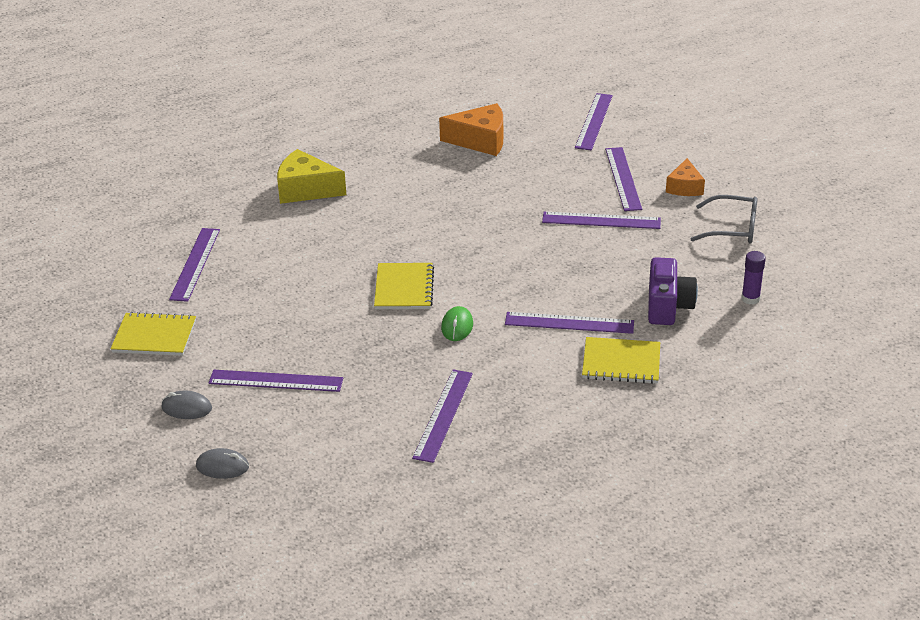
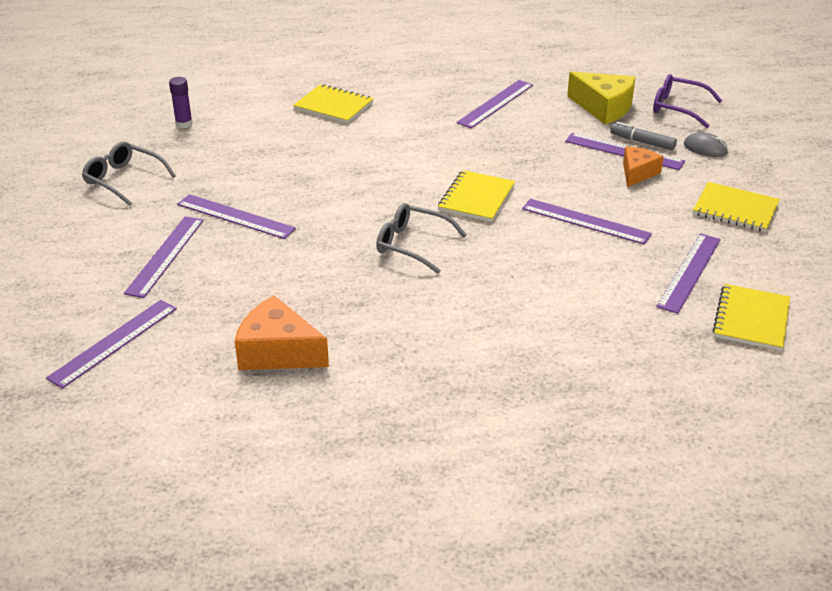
camera: 160 degrees left, 0 degrees up
(143, 238) = (751, 319): none -> yellow notebook
(222, 466) = (678, 108): grey mouse -> purple glasses
(258, 399) = (642, 142): none -> grey marker
(305, 189) = (536, 336): yellow cheese -> yellow cheese (604, 108)
(435, 232) = (413, 245): none -> grey glasses
(457, 326) = (446, 157): green mouse -> none
(569, 323) = (349, 139): purple ruler -> purple ruler (585, 221)
(668, 306) = (256, 133): purple camera -> none
(684, 187) = (115, 230): orange cheese -> orange cheese (637, 173)

